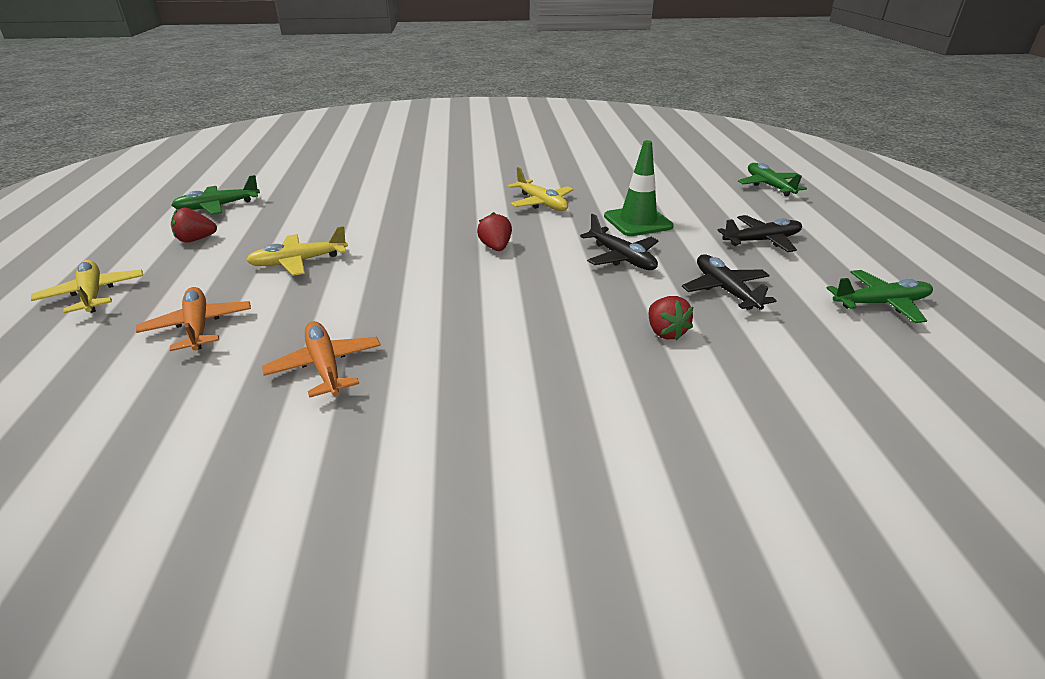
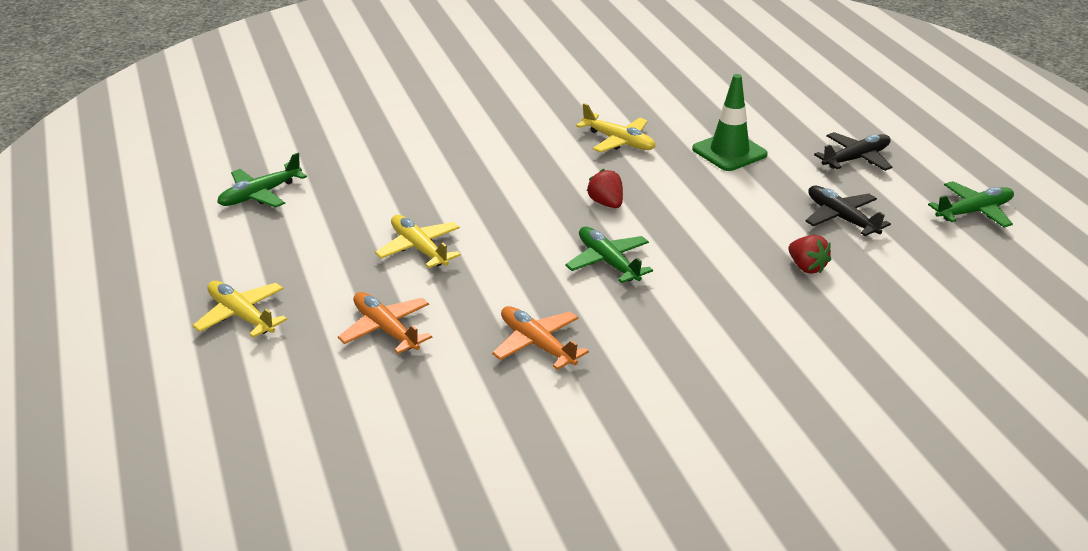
camera: 15 degrees left, 0 degrees up
(196, 240) = (281, 240): red strawberry -> none
(299, 262) = (419, 249): yellow plane -> yellow plane turned 90 degrees clockwise
(621, 258) = (734, 197): black plane -> none
(769, 186) = (841, 87): green plane -> green plane (608, 262)

